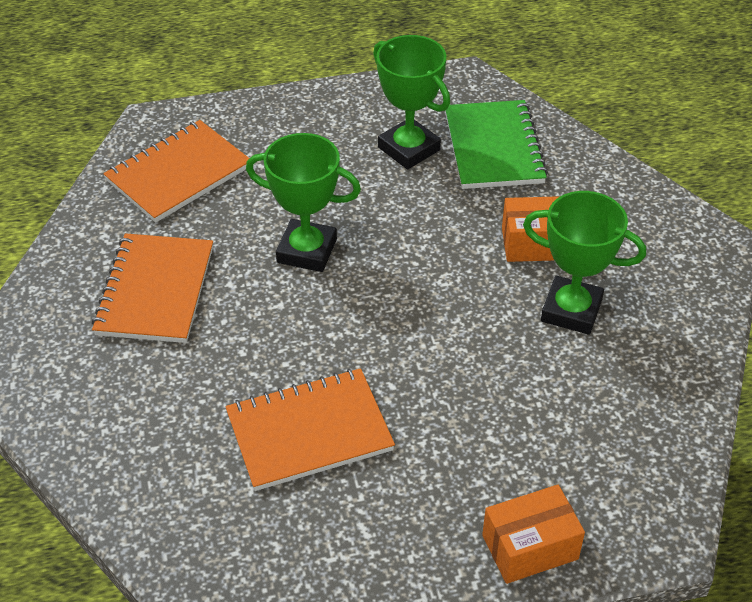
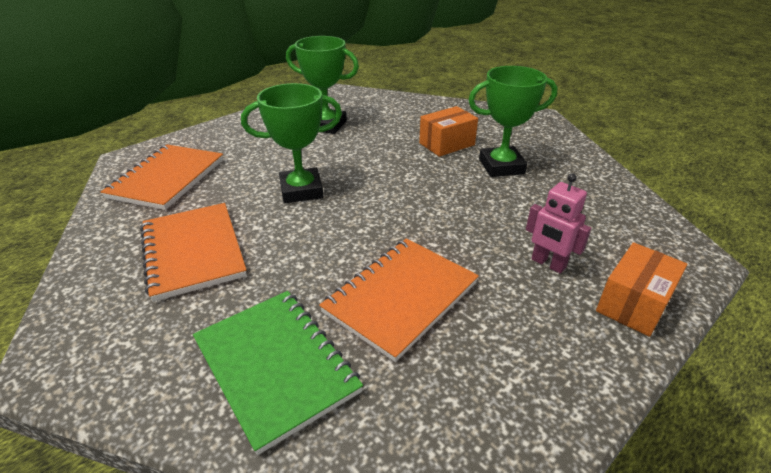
camera: 30 degrees left, 10 degrees down
(489, 464) = (548, 264): none -> pink robot
(493, 147) = (377, 112): green notebook -> green notebook (275, 366)

